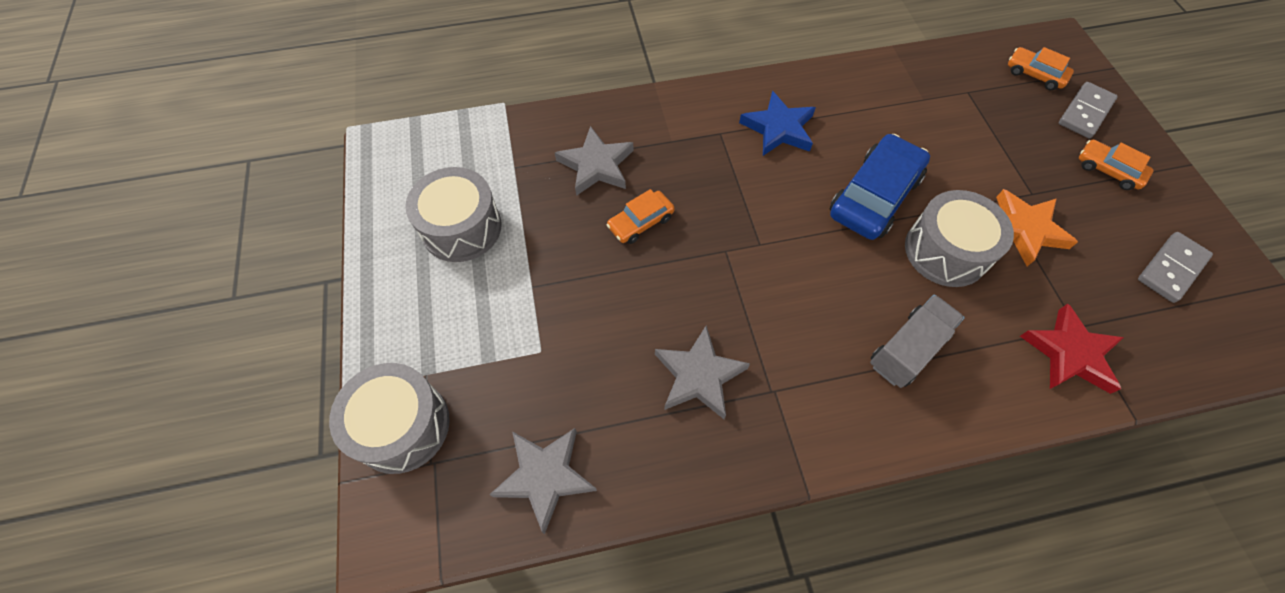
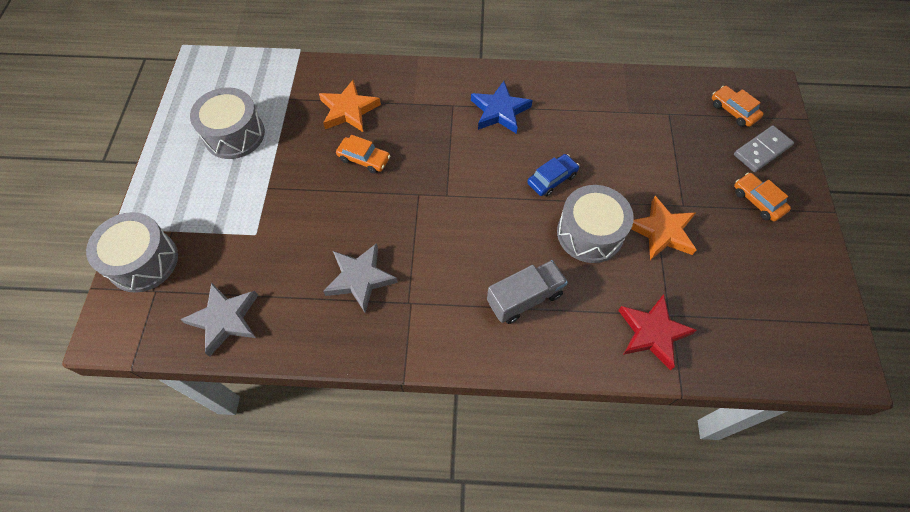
camera: 15 degrees right, 0 degrees up
(596, 165) = (349, 110): grey star -> orange star
(640, 222) = (364, 159): orange car -> orange car turned 135 degrees counterclockwise
(874, 196) = (552, 179): blue car -> blue car, size x0.54
(1171, 268) = (771, 290): grey domino -> none

